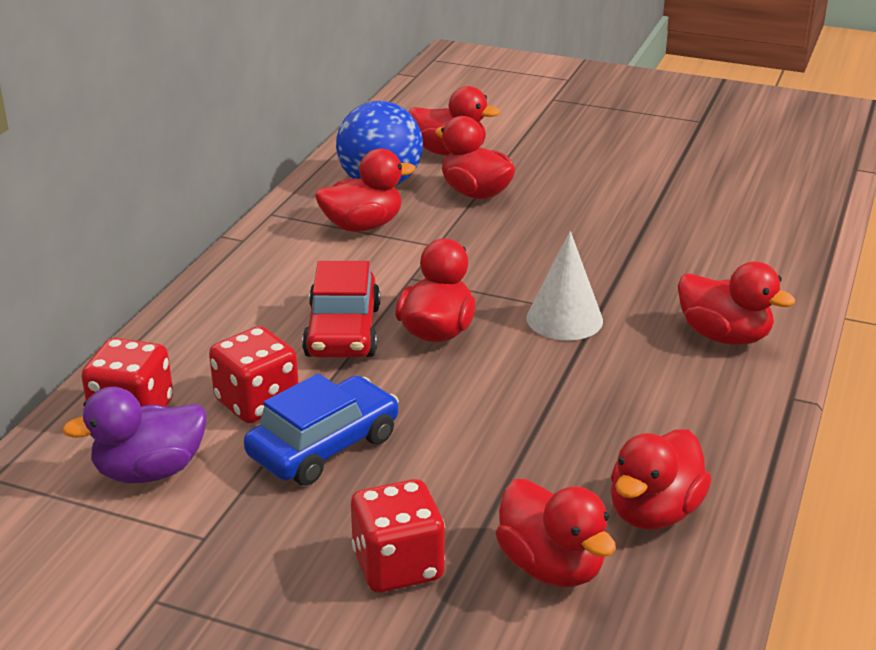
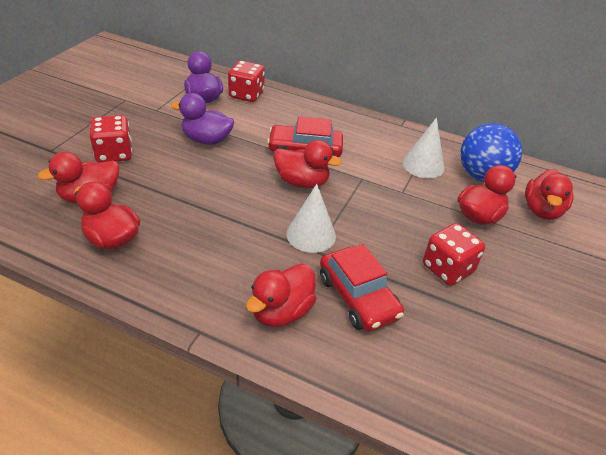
camera: 90 degrees right, 10 degrees up
(257, 402) = (246, 124): red dice -> red dice (447, 269)
(324, 446) = (206, 140): blue car -> purple duck
(362, 226) = (423, 165): red duck -> white cone
(669, 282) = (358, 297): none -> red car

